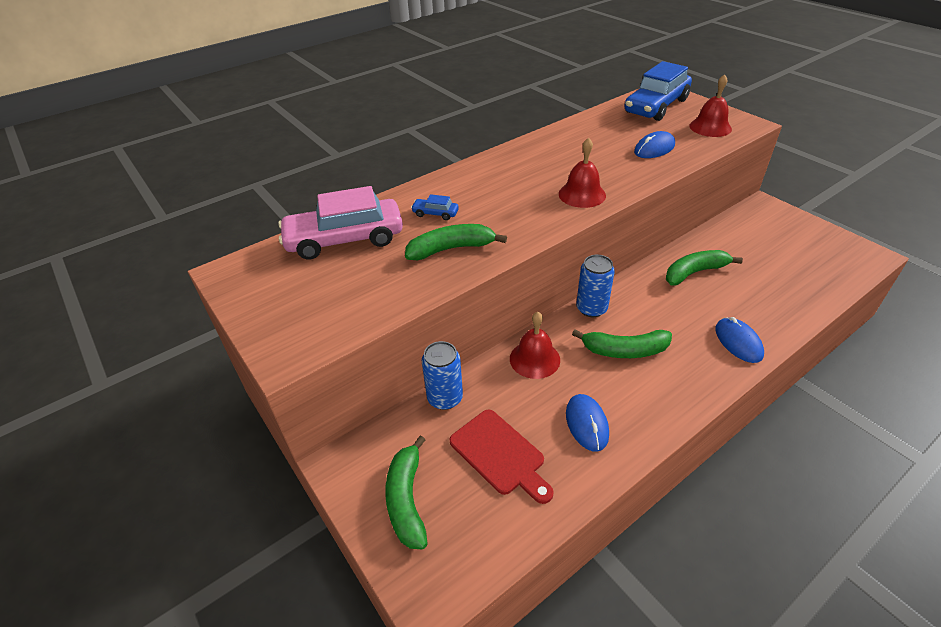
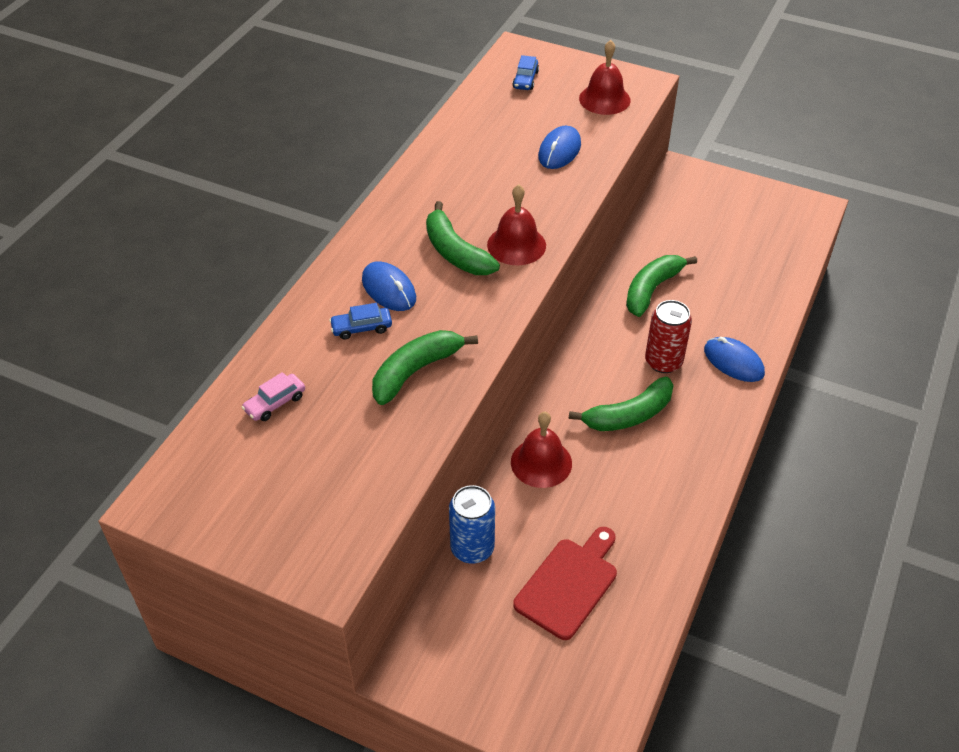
camera: 30 degrees left, 5 degrees up
(345, 239) = (275, 403): pink car -> pink car, size x0.41
(407, 500) = (505, 674): green banana -> green banana (456, 252)
(500, 454) = (569, 584): red cutting board -> red cutting board turned 75 degrees counterclockwise
(586, 424) = (635, 514): blue mouse -> blue mouse (389, 289)
(591, 308) = (567, 376): blue can -> none
(656, 106) = (525, 80): blue car -> blue car, size x0.41
(676, 323) = (663, 362): none -> red can

